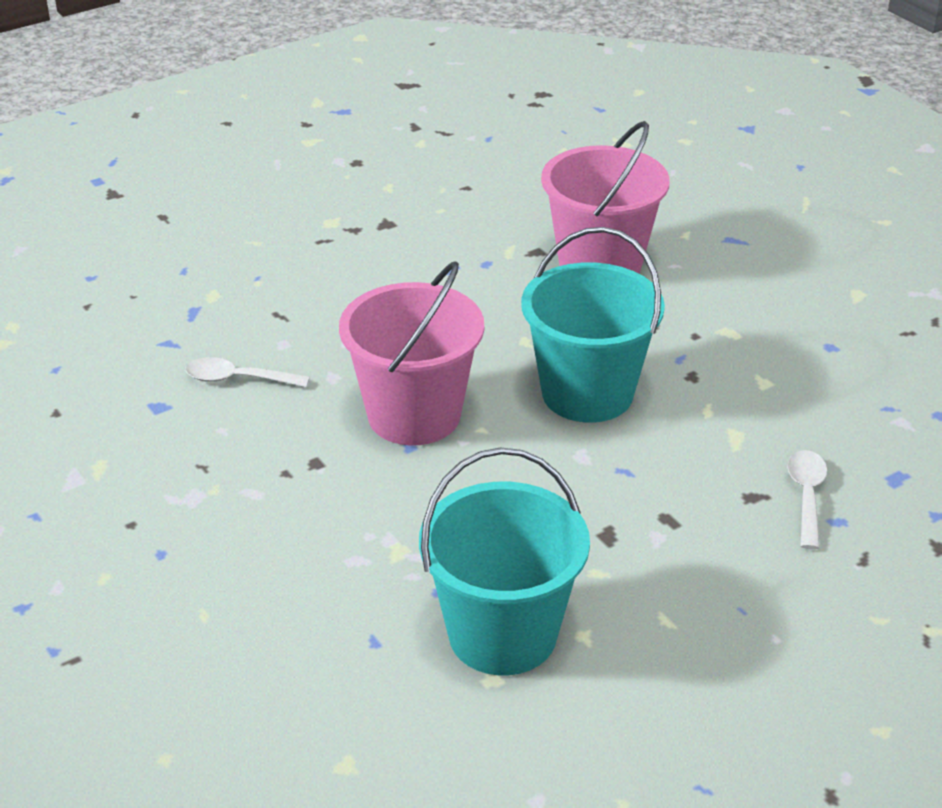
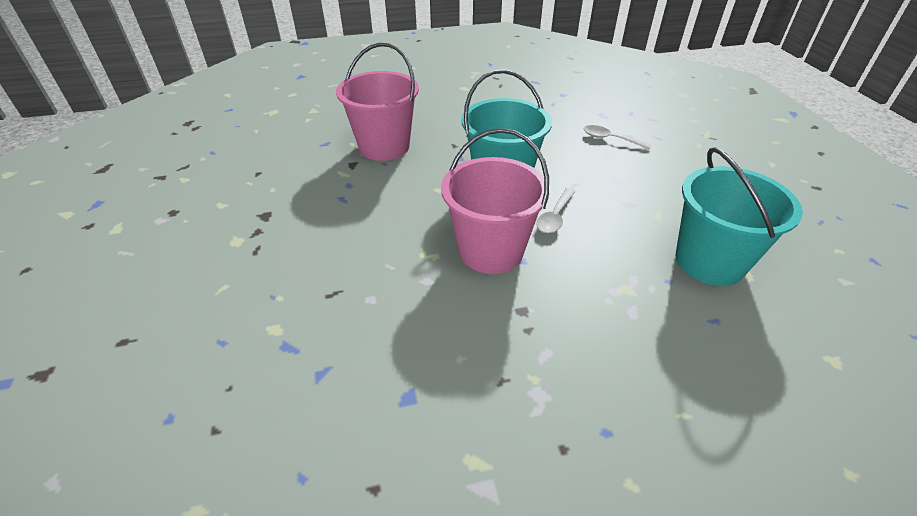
camera: 70 degrees left, 5 degrees up
(238, 379) = (400, 335): white spoon -> white spoon (555, 217)

